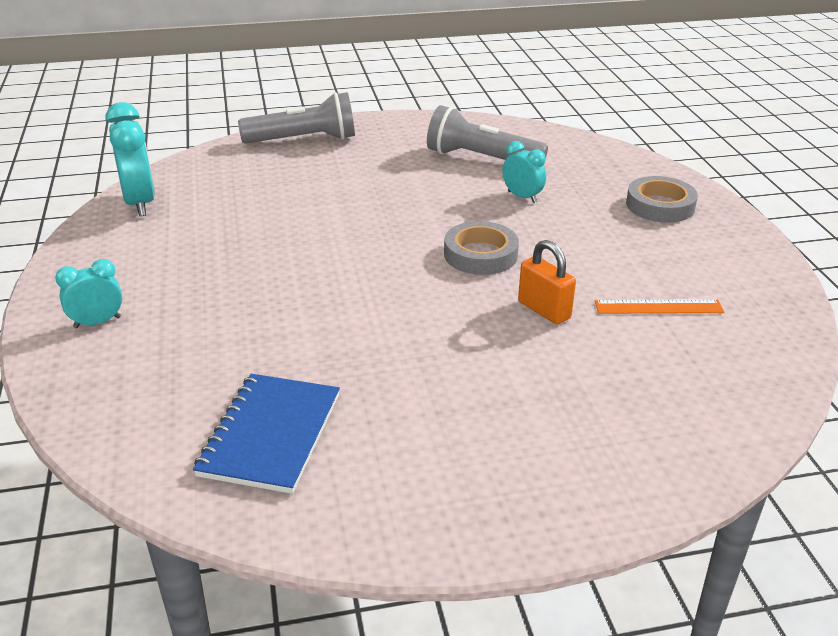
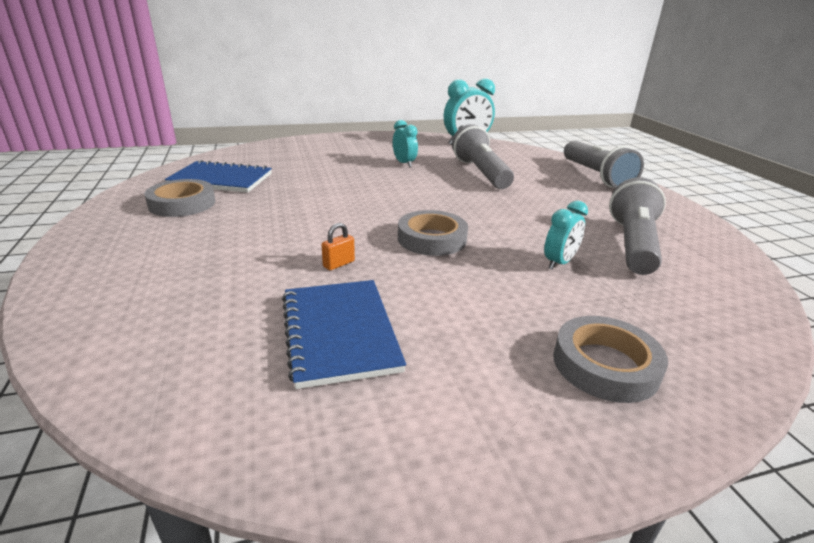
camera: 85 degrees right, 5 degrees down
(97, 322) = (337, 144): turquoise clock -> turquoise clock (404, 163)
(280, 206) = (480, 173): none -> grey flashlight
(378, 457) = (182, 204): none -> grey tape
(544, 310) = (339, 264): orange padlock -> orange padlock, size x0.60
(658, 307) = (339, 332): orange ruler -> blue notebook

